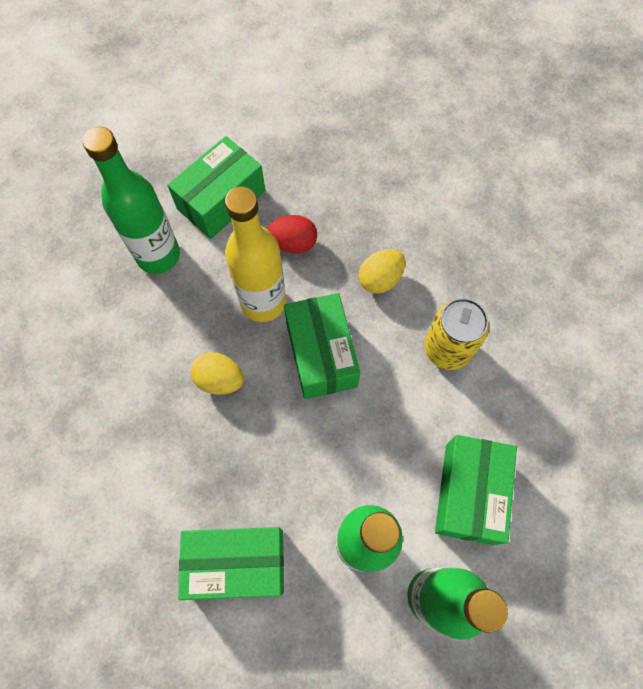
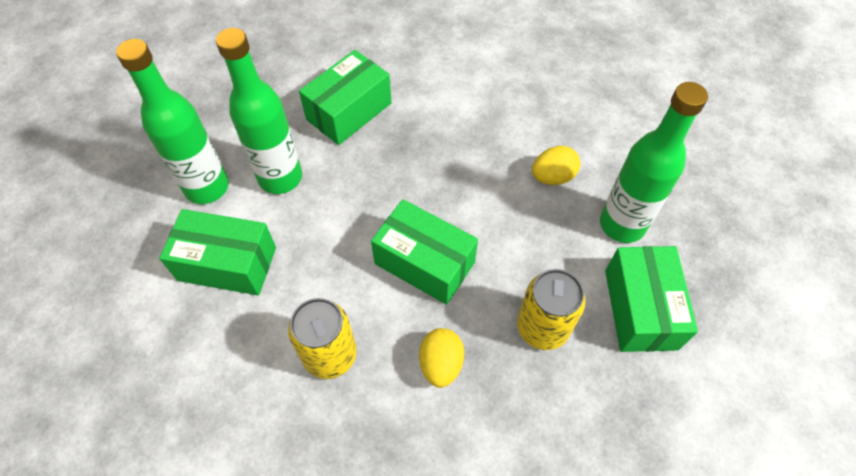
camera: 135 degrees right, 10 degrees down
(220, 379) = (474, 187): yellow egg -> yellow egg (552, 177)
(263, 302) = (508, 261): yellow bottle -> none
(293, 243) = (542, 327): red egg -> yellow can
(469, 493) = (227, 263): green box -> green box turned 45 degrees counterclockwise

